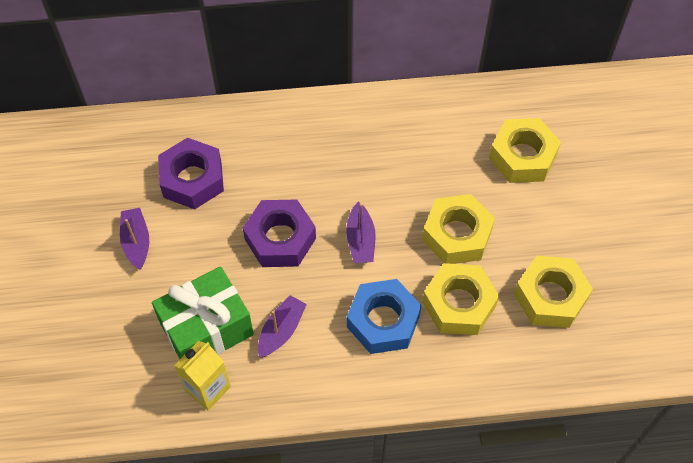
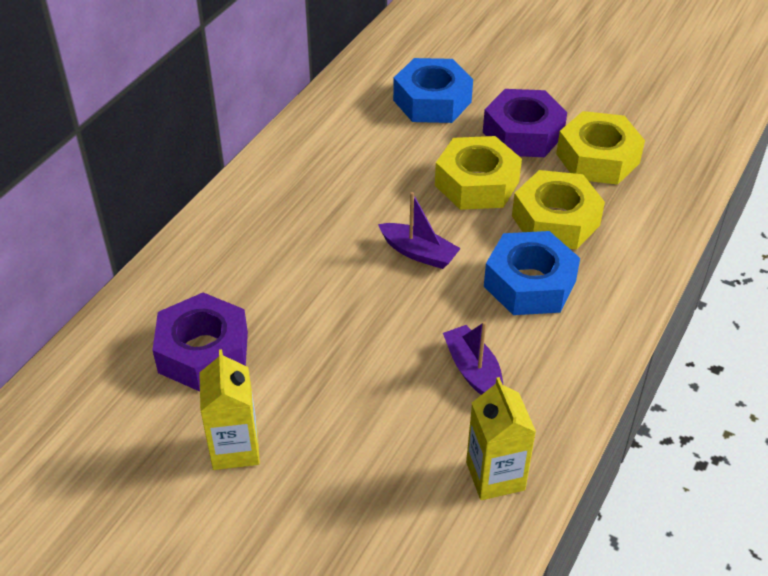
camera: 55 degrees left, 15 degrees down
(136, 242) = (235, 448): purple boat -> yellow carton
(207, 329) = (415, 437): green gift -> none
(280, 239) = (357, 315): purple nut -> purple nut (523, 134)
(522, 156) = (432, 101): yellow nut -> blue nut

